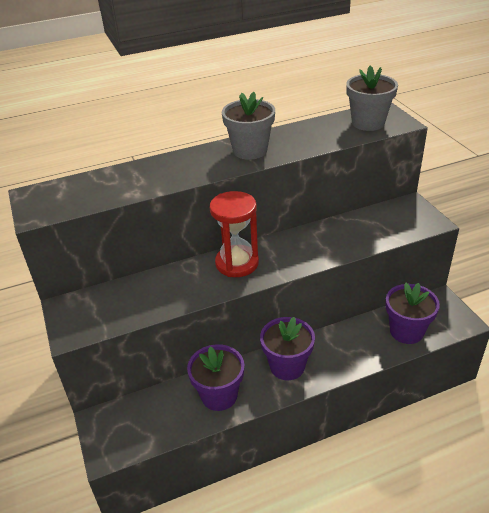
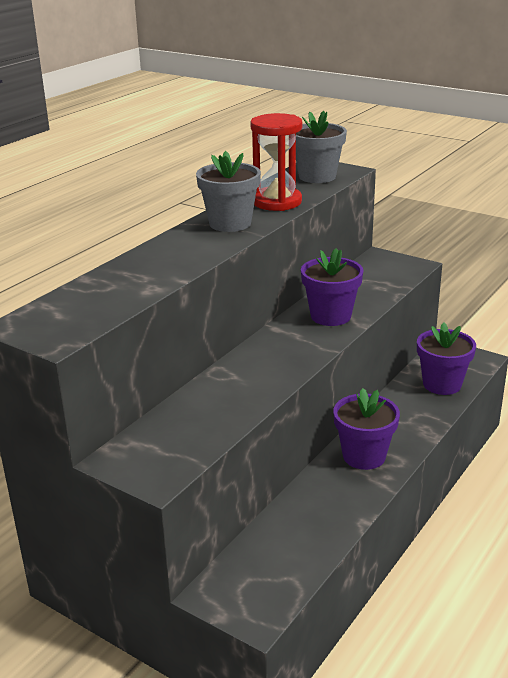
camera: 35 degrees left, 10 degrees down
(219, 395) = (323, 510): purple flower pot -> purple flower pot (330, 316)
(237, 263) = (269, 354): red hourglass -> red hourglass (277, 202)

